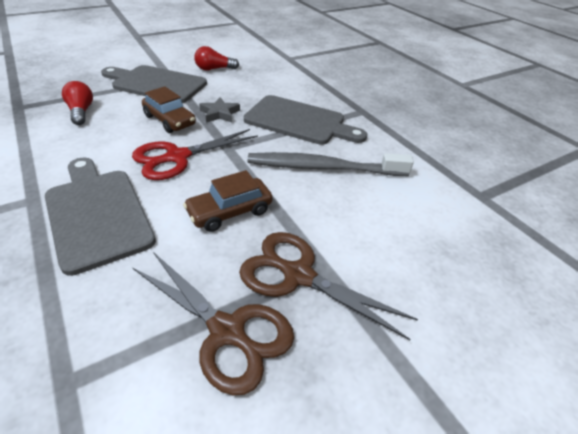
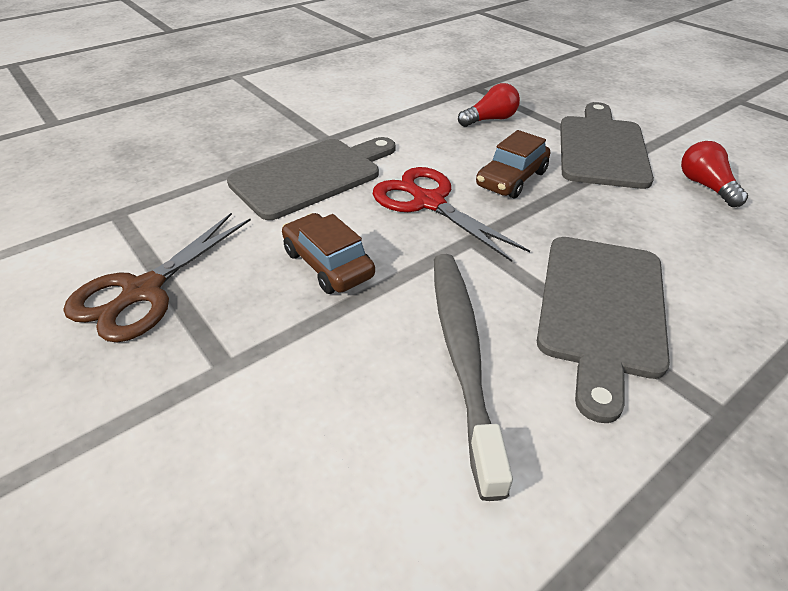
camera: 85 degrees right, 0 degrees up
(219, 113) = (561, 216): grey star -> none
(298, 275) = (213, 340): brown scissors -> none

